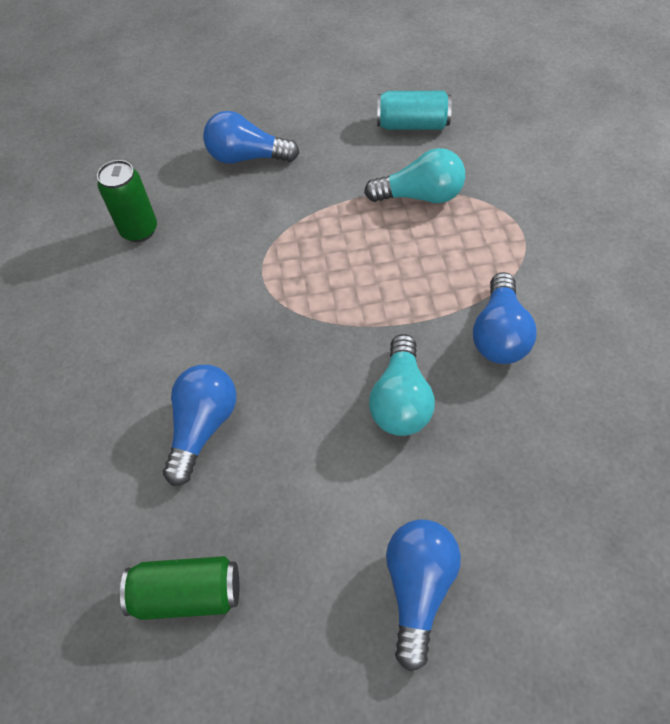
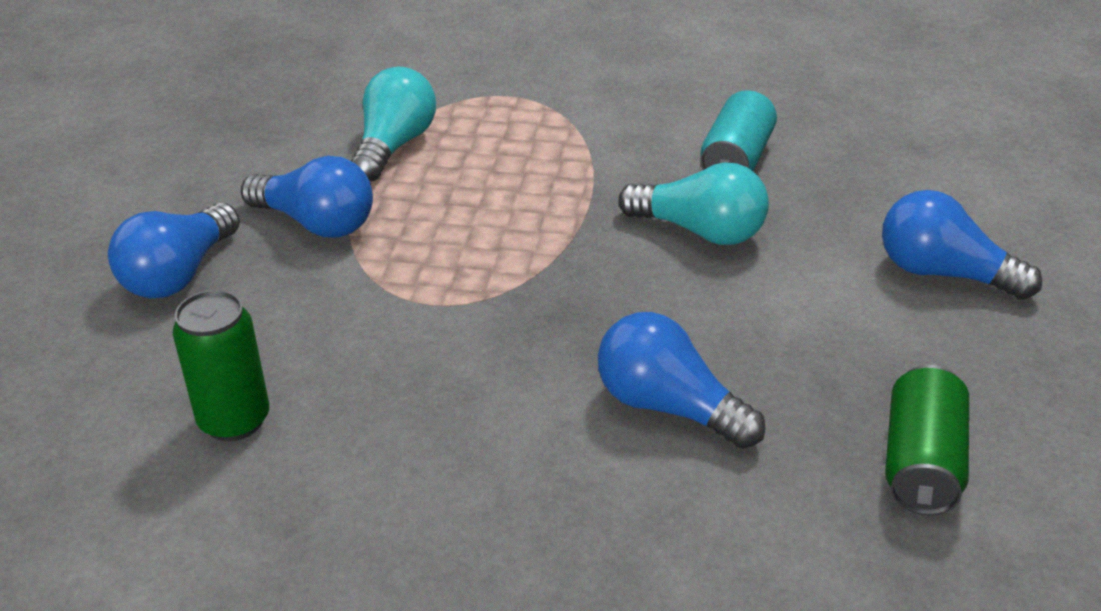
camera: 75 degrees left, 20 degrees down
(412, 125) = (263, 123): turquoise can -> turquoise can (736, 160)
(499, 334) = (641, 145): blue light bulb -> blue light bulb (316, 223)

